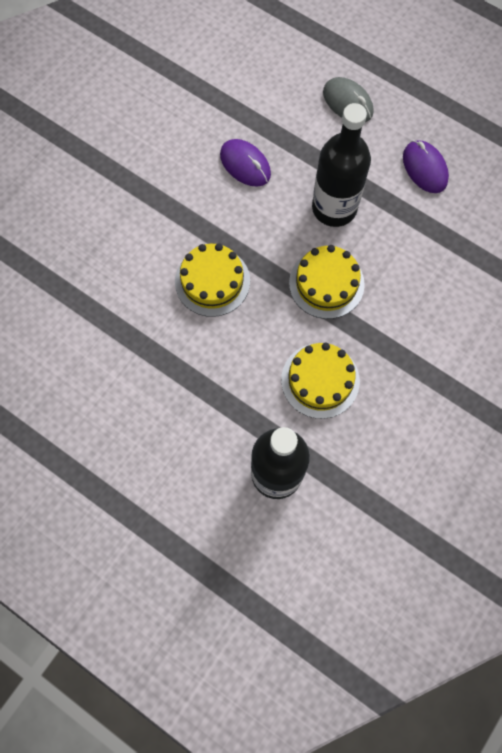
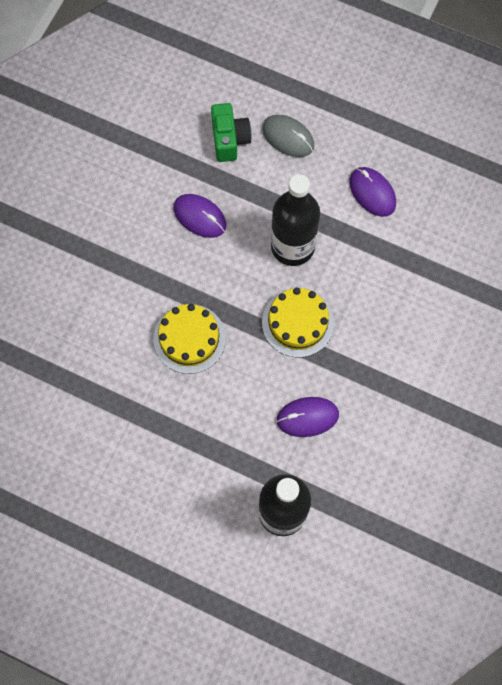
camera: 10 degrees left, 0 degrees up
(288, 96) = (229, 139): none -> green camera
(320, 380) = (307, 417): yellow cake -> purple mouse

